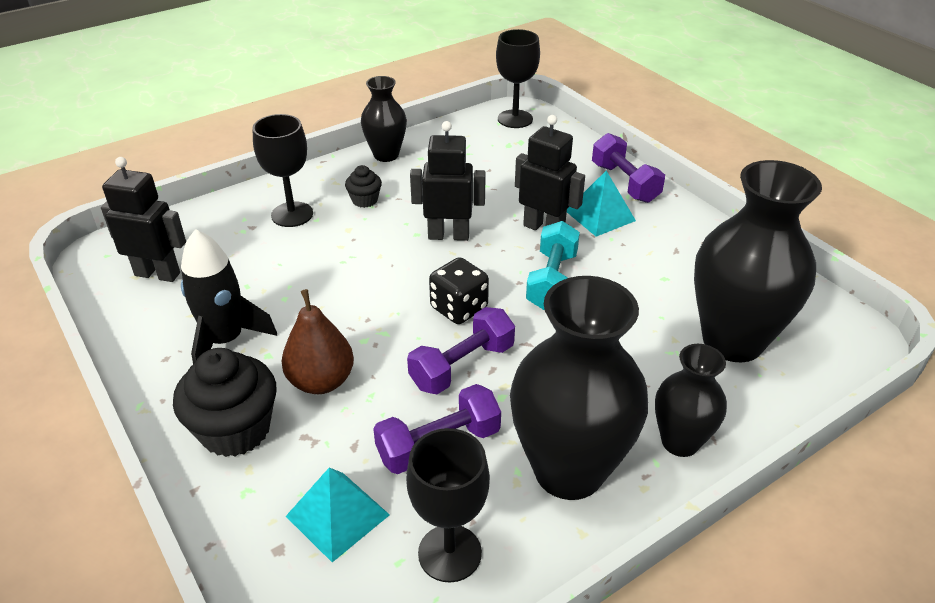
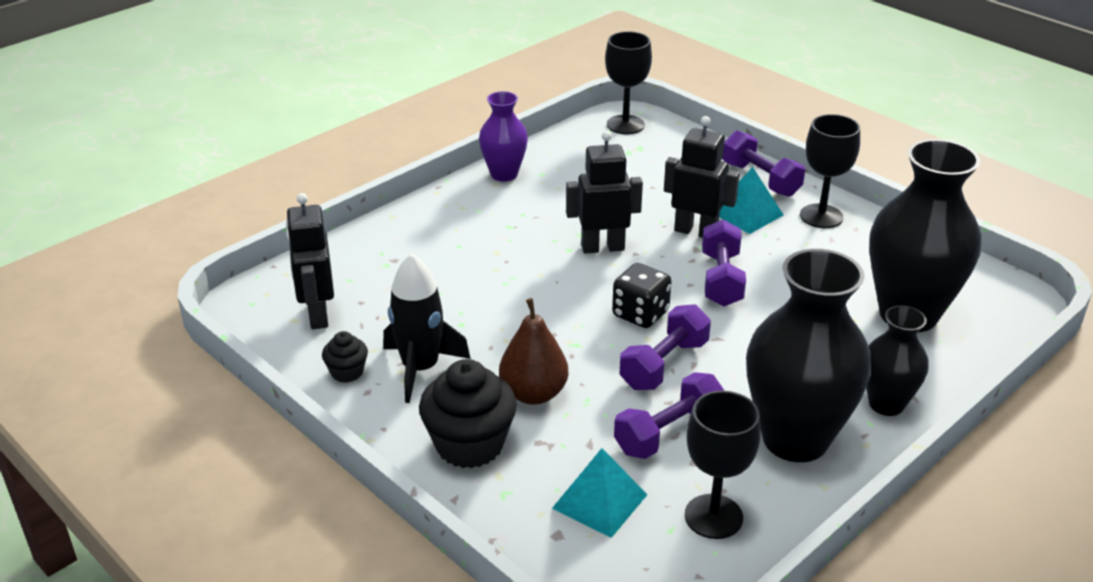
camera: 10 degrees left, 5 degrees down
(158, 274) = (317, 315): black robot -> black robot turned 105 degrees counterclockwise
(292, 214) = (431, 243): black goblet -> black goblet (821, 216)
(365, 200) = (501, 222): black cupcake -> black cupcake (347, 372)
(386, 155) = (504, 174): black vase -> purple vase
(552, 281) = (721, 279): turquoise dumbbell -> purple dumbbell

